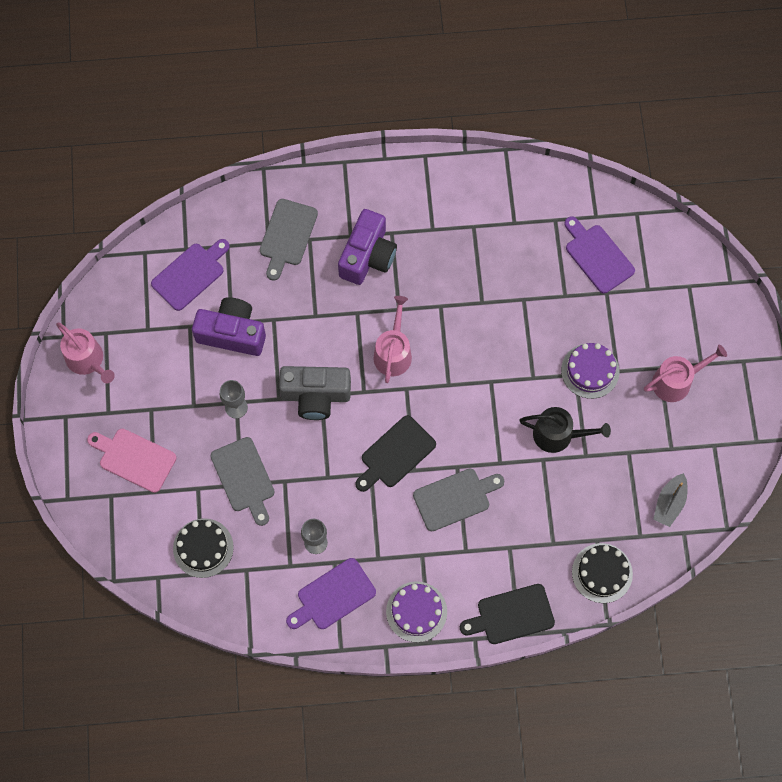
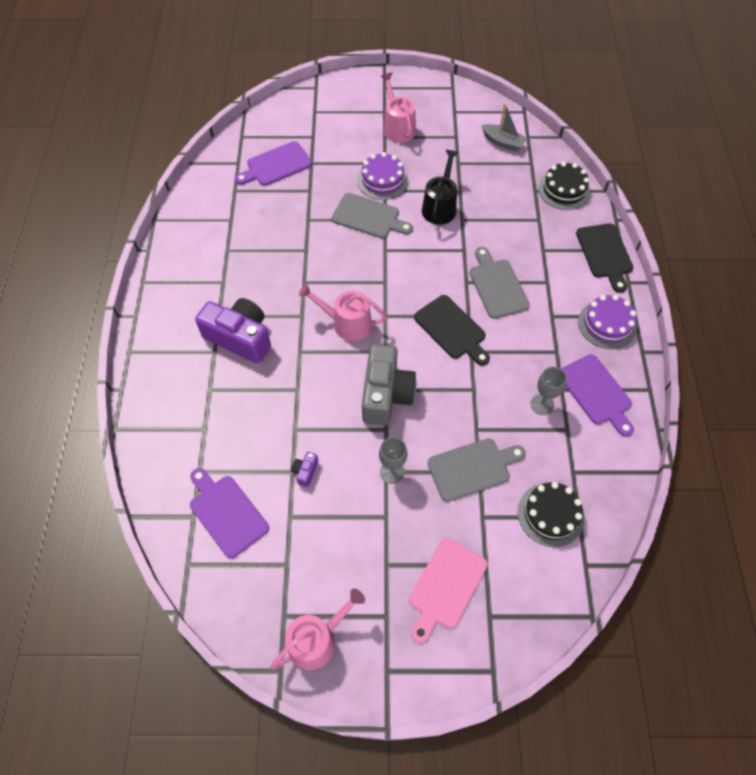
camera: 85 degrees left, 10 degrees down
(232, 333) = (305, 471): purple camera -> purple camera, size x0.41
(287, 235) = (201, 410): grey cutting board -> grey cutting board (368, 217)

